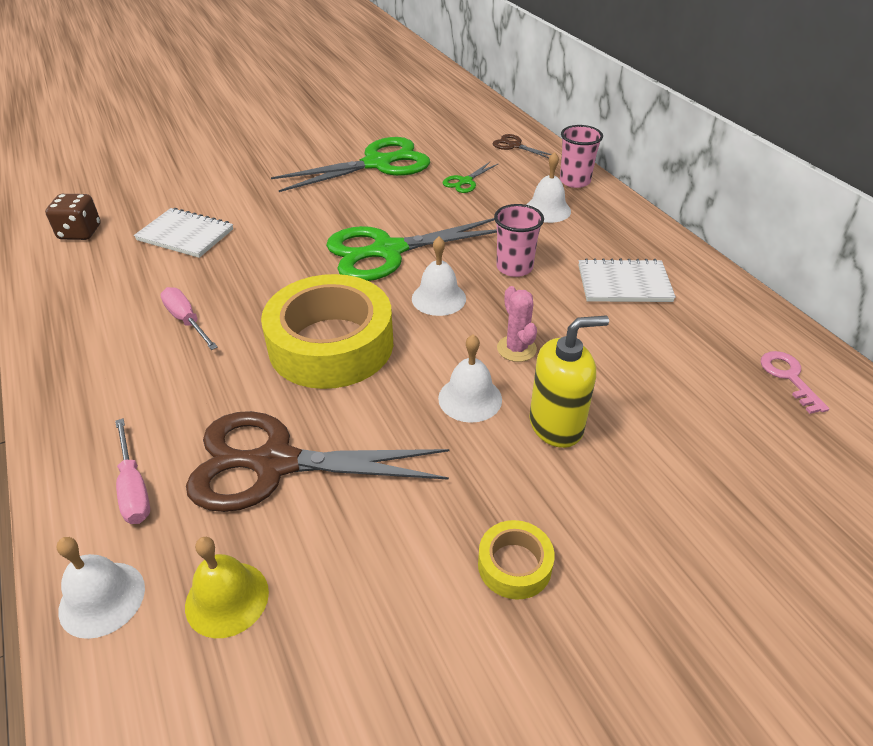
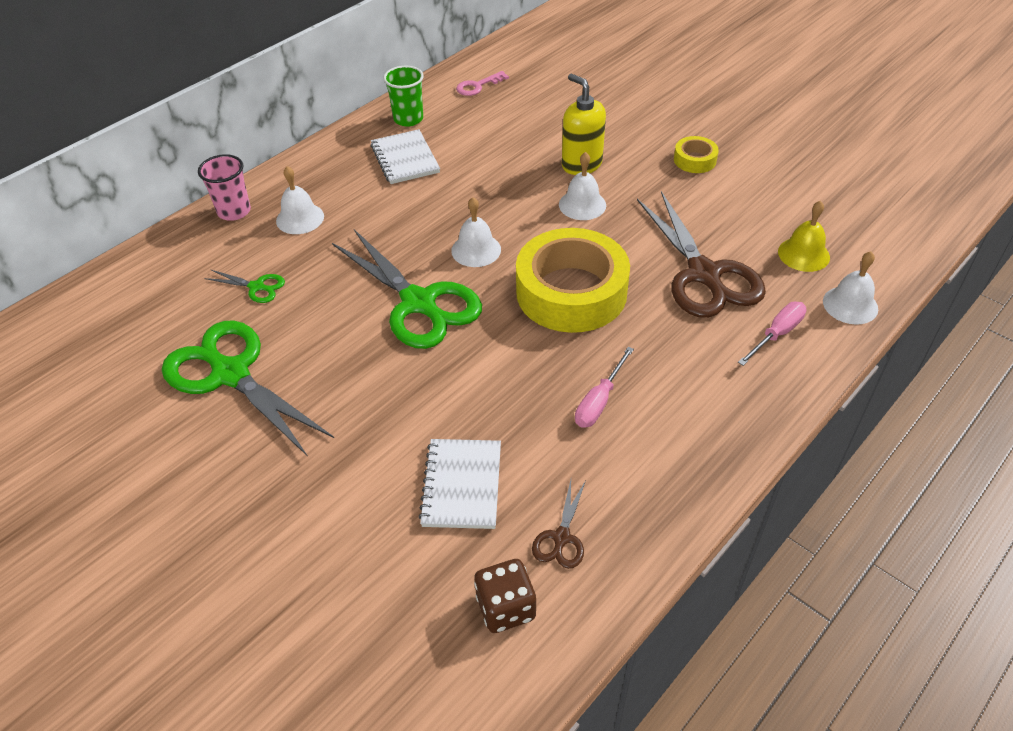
camera: 110 degrees left, 5 degrees up
(514, 146) = (156, 270): brown scissors -> brown scissors (561, 537)
(514, 267) = (409, 218): pink cup -> none
(516, 349) = (516, 195): pink cactus -> none
(711, 301) = (408, 119): none -> green cup

